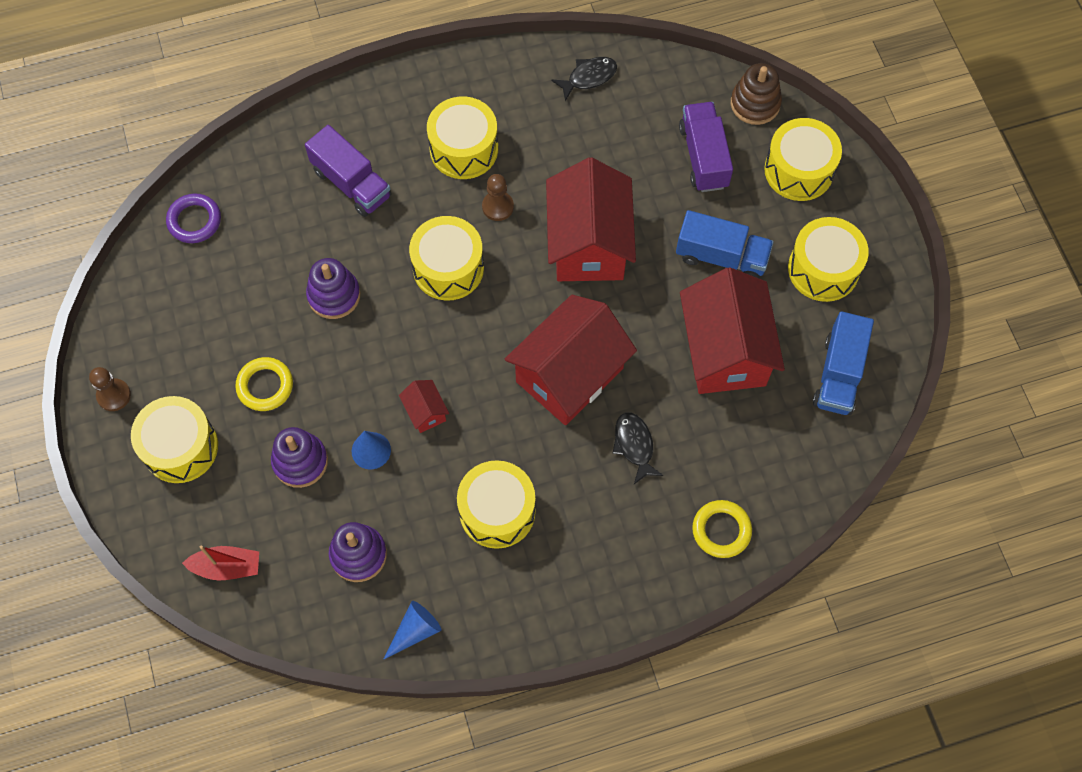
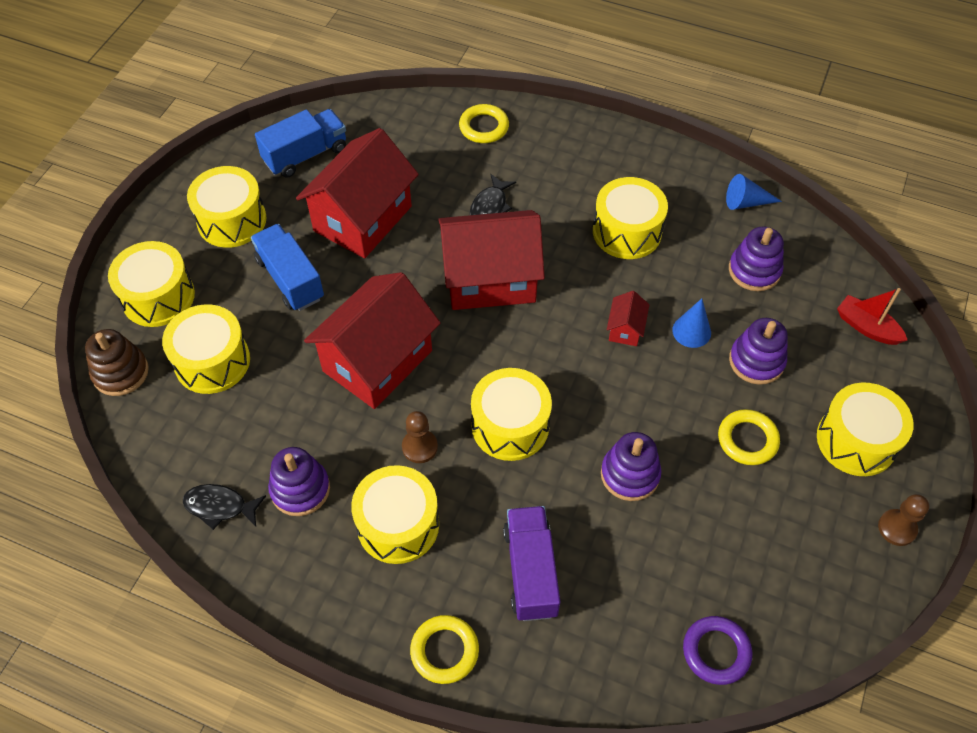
camera: 140 degrees left, 10 degrees down
(367, 102) = (444, 651): none -> yellow ring
(549, 123) = (300, 489): none -> purple stacking toy
(703, 156) = (212, 361): purple truck -> yellow drum

